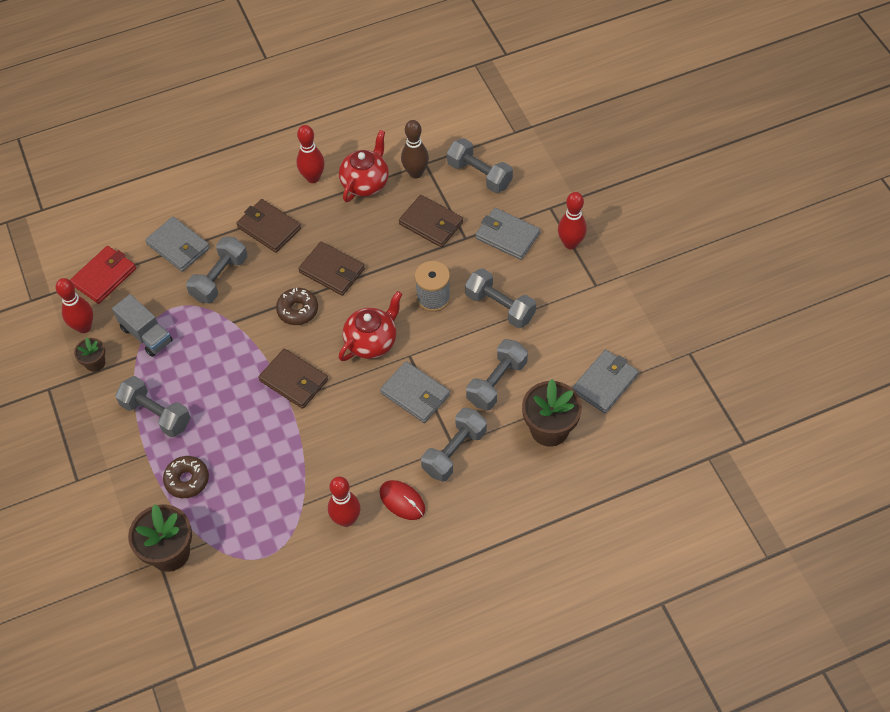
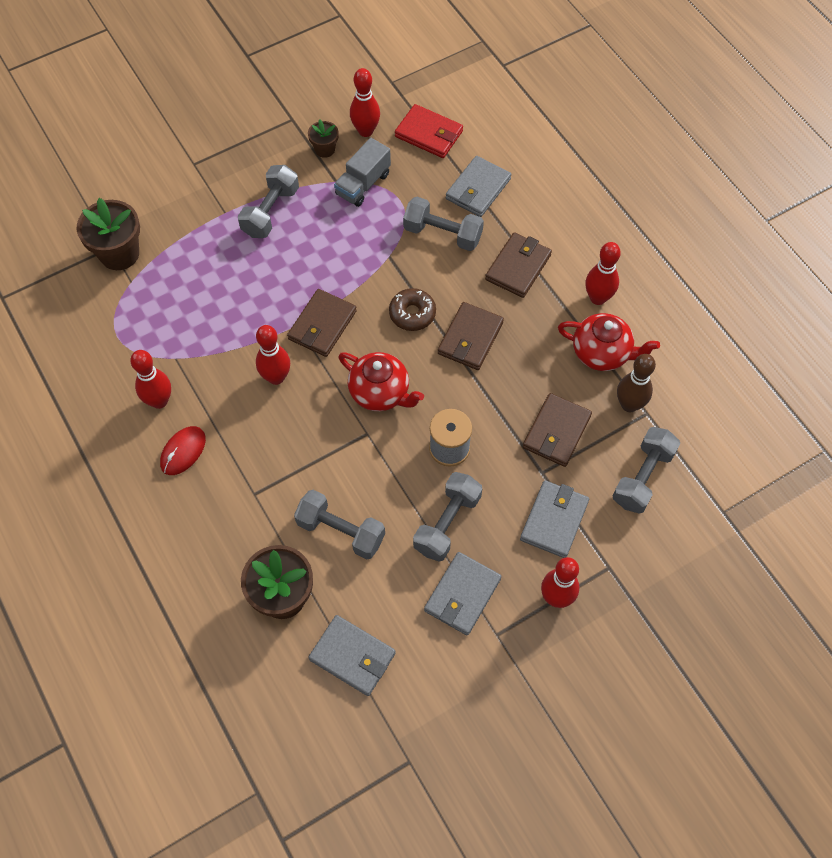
camera: 80 degrees right, 5 degrees up
(187, 480) = (198, 252): brown donut -> none
(340, 421) = (276, 377): none -> red bowling pin
(415, 394) = (317, 446): grey wallet -> grey wallet (462, 595)
(454, 452) = (246, 496): grey dumbbell -> none

